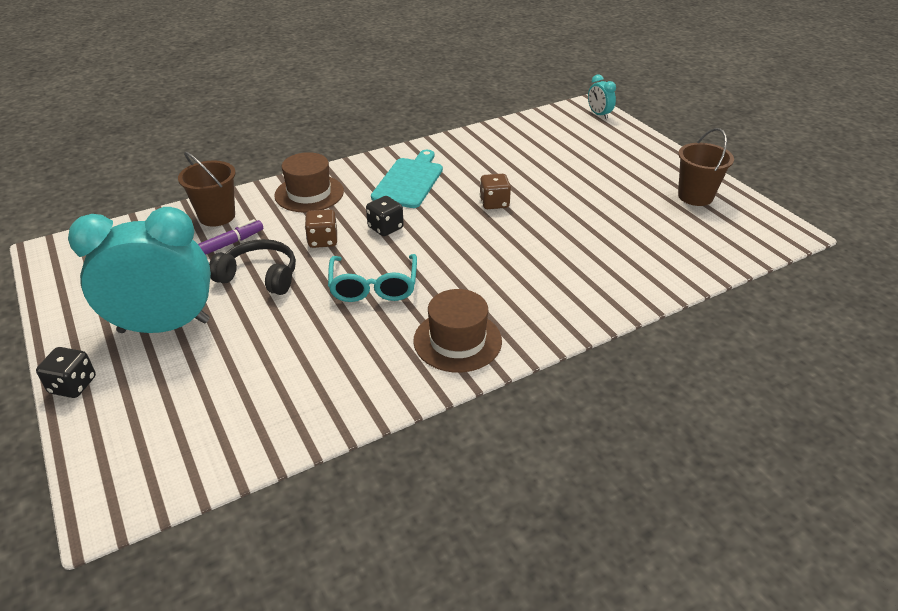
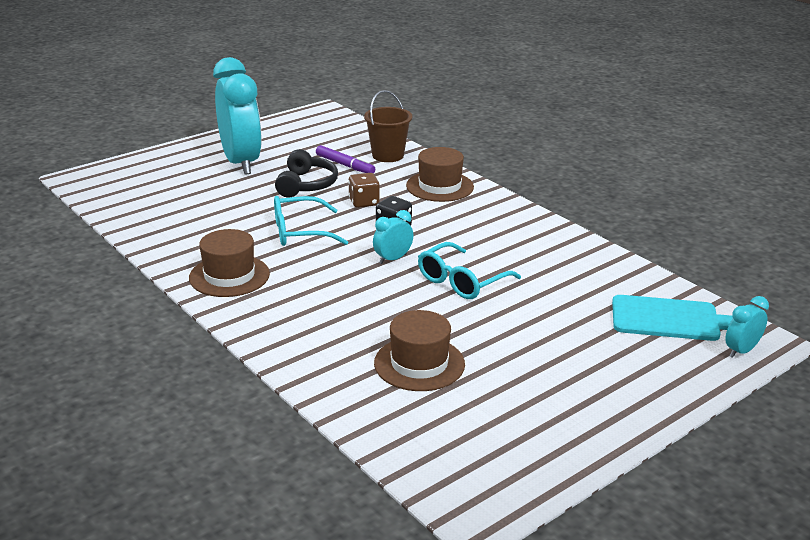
camera: 80 degrees right, 10 degrees down
(73, 385) = (180, 148): black dice -> none
(409, 181) = (486, 231): turquoise cutting board -> turquoise cutting board (670, 319)
(447, 234) = (393, 259): none -> turquoise clock
(494, 203) = (461, 281): brown dice -> turquoise glasses
(619, 237) = (419, 364): none -> brown hat
(695, 196) = (541, 429): brown bucket -> none

